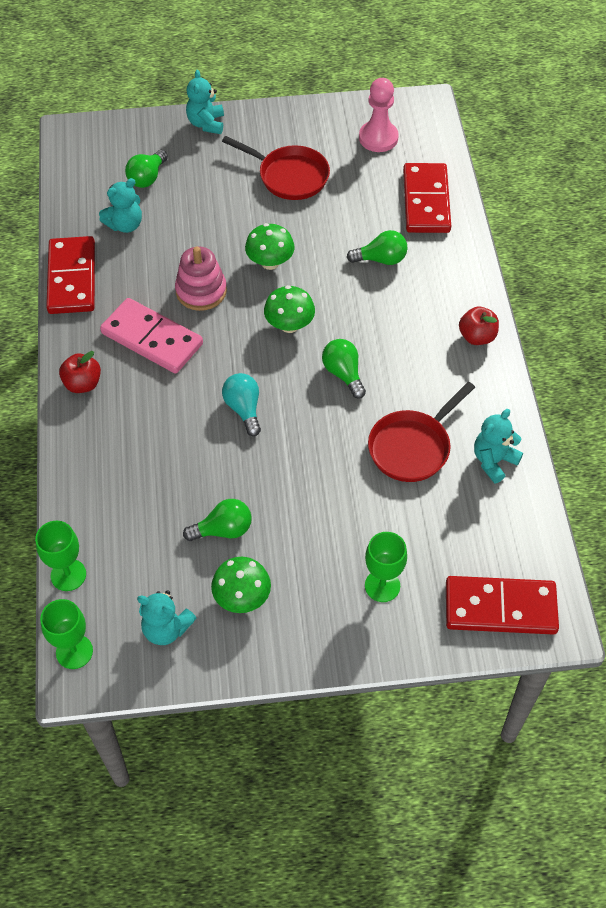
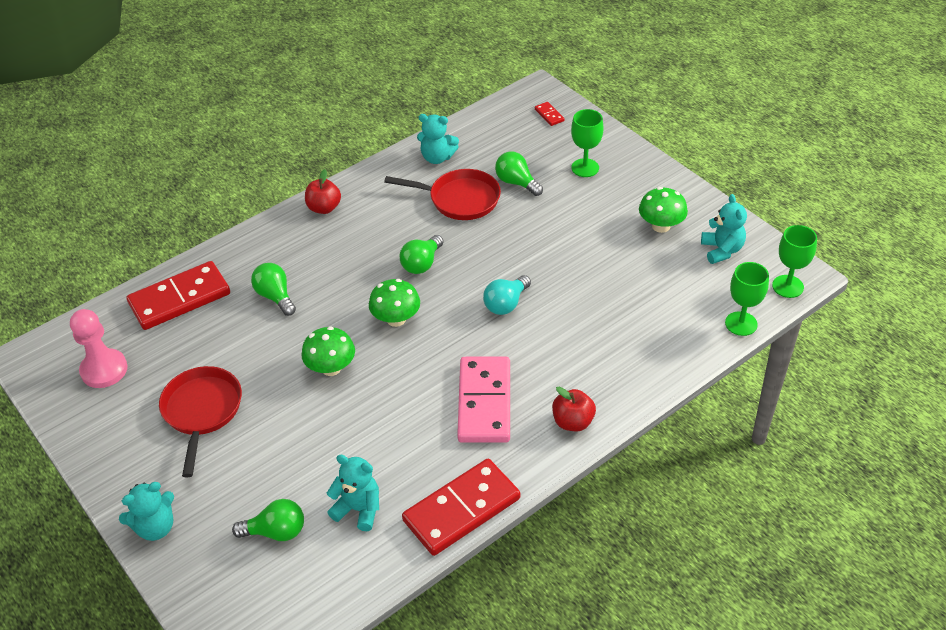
camera: 120 degrees left, 10 degrees down
(201, 291) = (402, 398): pink stacking toy -> none
(223, 530) = (621, 261): green light bulb -> green light bulb (516, 183)
(500, 607) = (549, 115): red domino -> red domino, size x0.40

